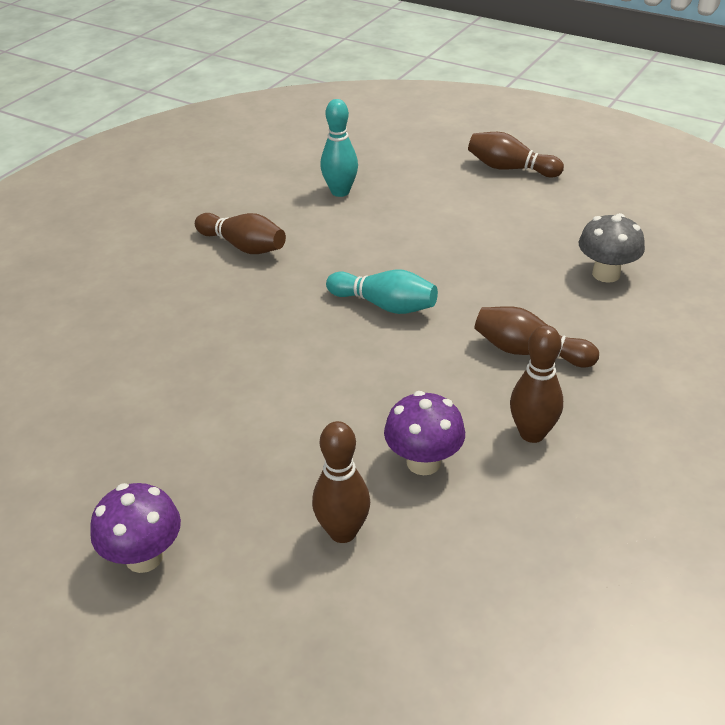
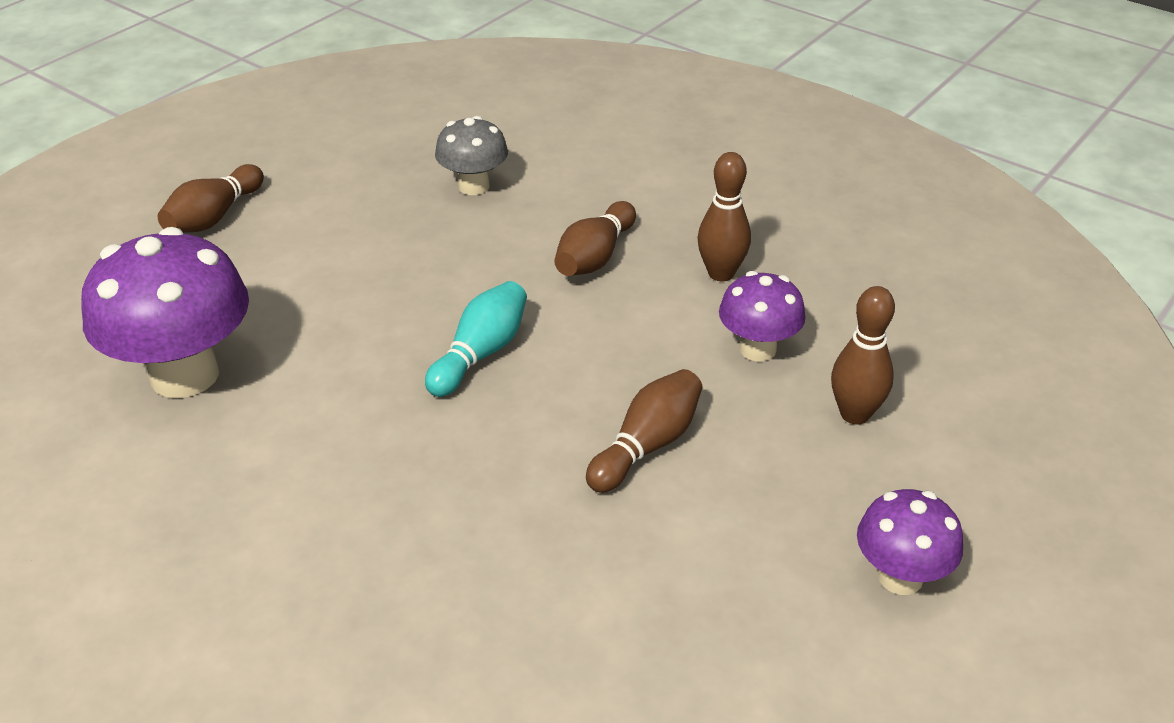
camera: 85 degrees left, 0 degrees up
(243, 246) = (287, 486): brown bowling pin -> brown bowling pin (647, 446)
(340, 192) = (185, 375): turquoise bowling pin -> purple mushroom

